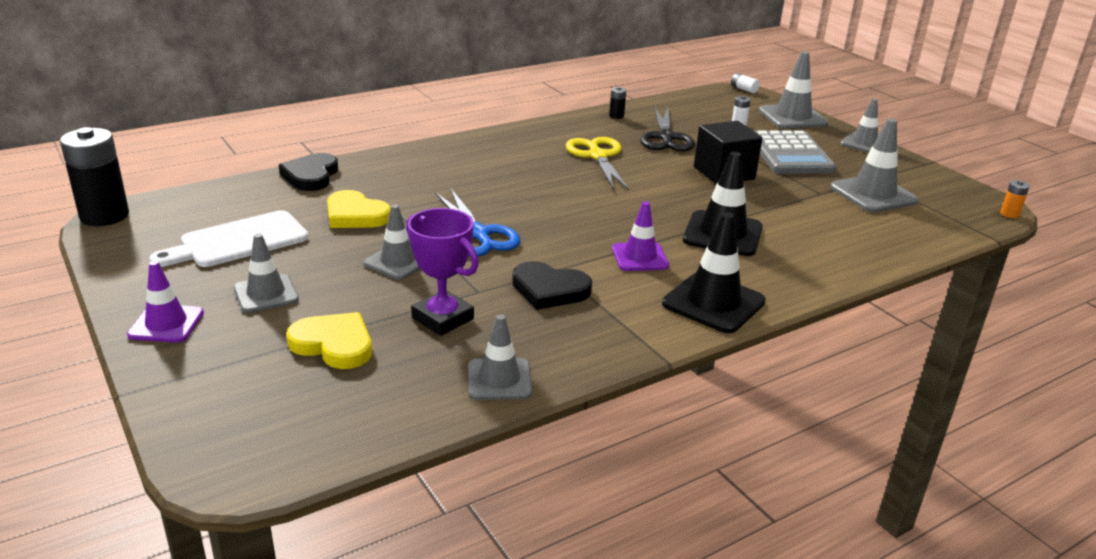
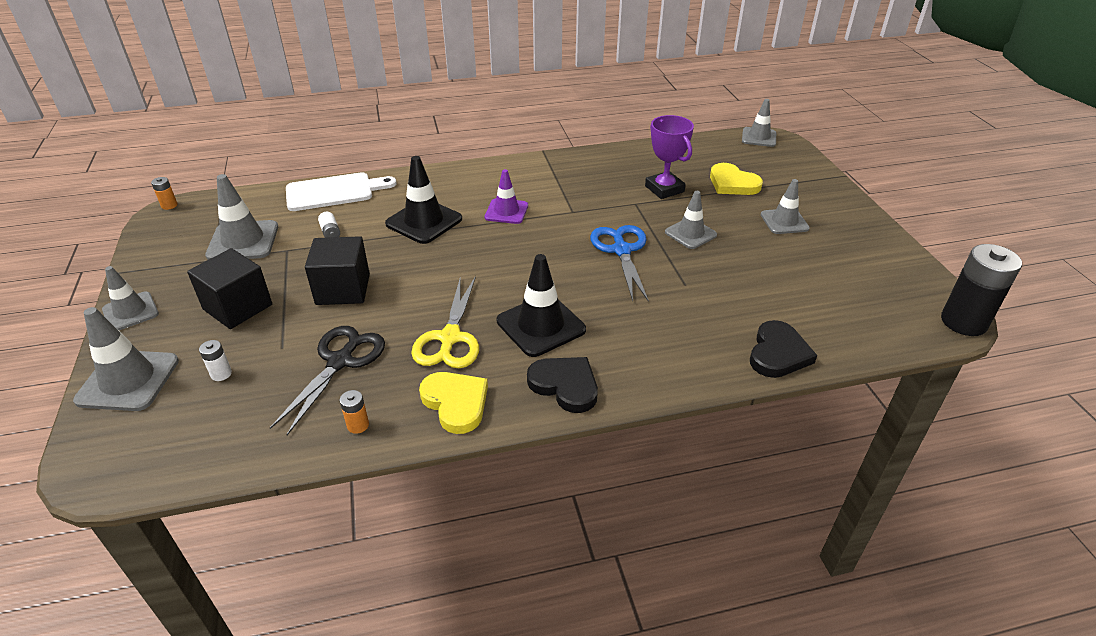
camera: 160 degrees left, 10 degrees up
(166, 324) = (843, 210): purple traffic cone -> none
(238, 241) = (823, 272): white cutting board -> white cutting board (334, 192)
(355, 215) = (725, 287): yellow heart -> yellow heart (456, 403)
(499, 380) = (640, 154): grey traffic cone -> grey traffic cone (759, 137)
(549, 290) = (587, 197): black heart -> black heart (565, 385)
(616, 116) = (358, 425): black battery -> orange battery
(713, 303) = (486, 174): black traffic cone -> black traffic cone (541, 325)
(743, 89) = (82, 478): white battery -> white battery (330, 232)
(790, 154) = (238, 307): grey calculator -> black cube

